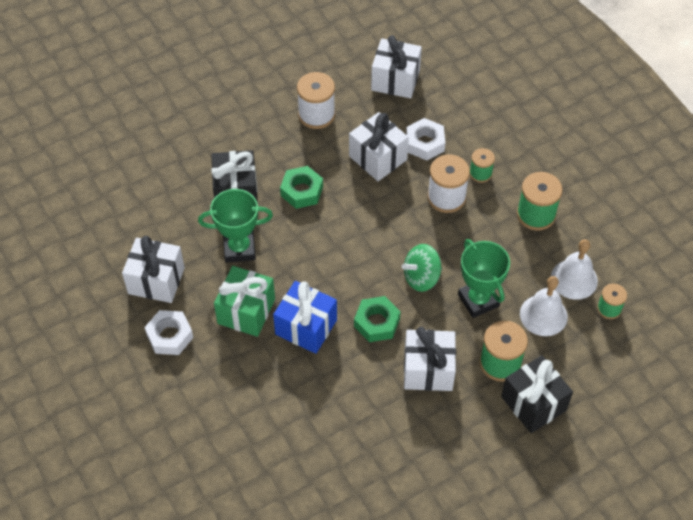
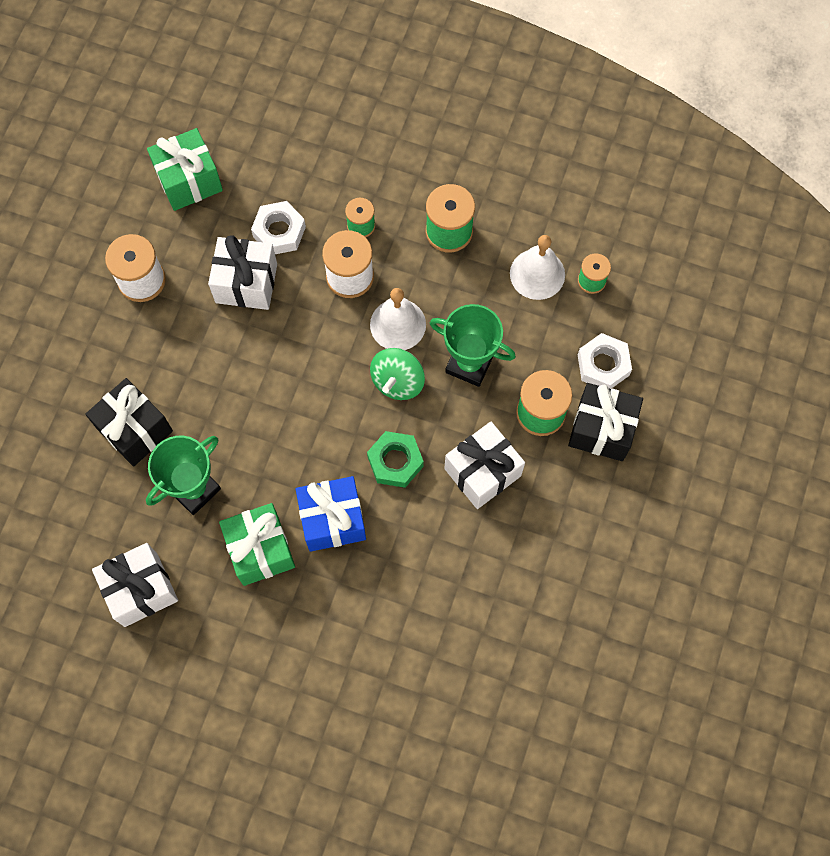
camera: 40 degrees left, 15 degrees up
(170, 336) = (208, 636): white nut -> white nut (603, 365)
(301, 191) = (201, 378): green nut -> none
(395, 80) = (189, 181): white gift -> green gift
(543, 315) = (539, 333): white bell -> white bell (398, 324)

